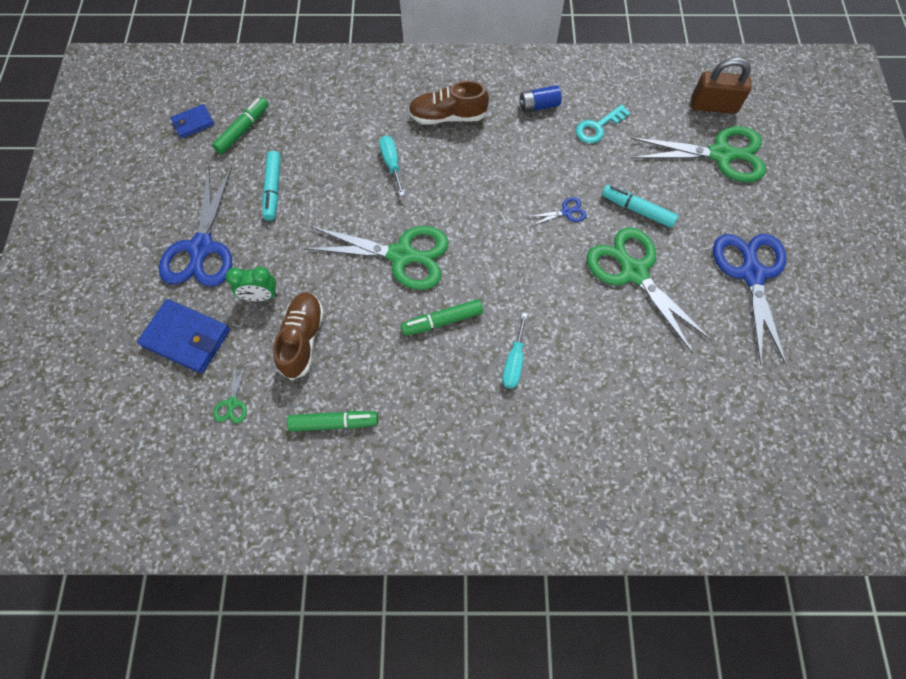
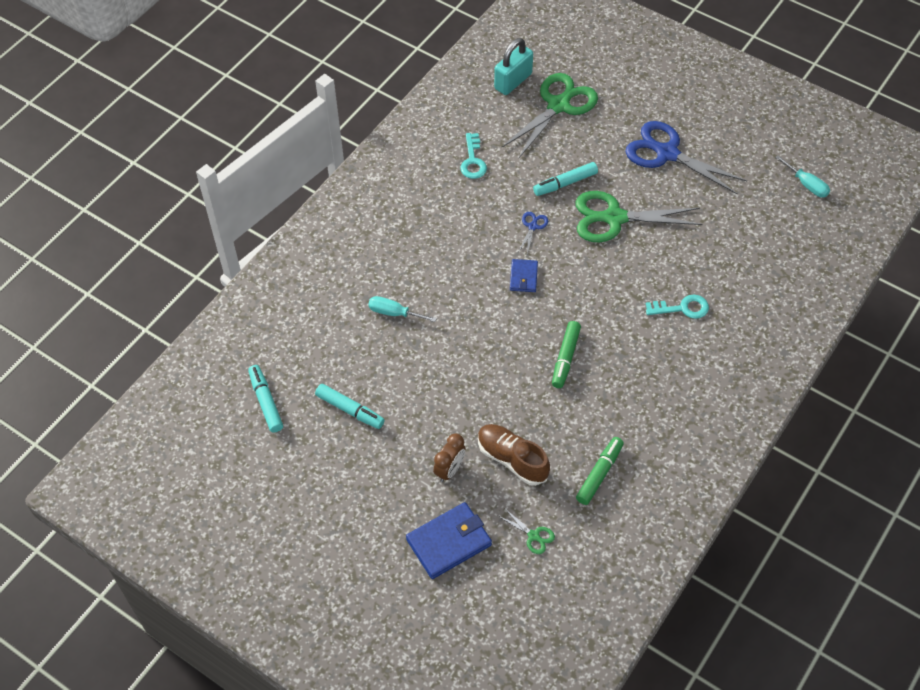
camera: 55 degrees left, 10 degrees down
(193, 123) = (224, 436): blue wallet -> blue wallet (523, 277)
(201, 248) = (367, 491): blue scissors -> none
(243, 130) = (266, 401): green marker -> turquoise marker
(260, 296) = (449, 470): green clock -> brown clock
(401, 255) = (487, 353): green scissors -> none
(447, 116) = (379, 249): brown shoe -> none
(514, 362) = (632, 332): turquoise screwdriver -> turquoise screwdriver (806, 185)
(539, 106) = (420, 184): blue battery -> none
(577, 392) = (682, 308): none -> turquoise key
(713, 106) = (513, 81): brown padlock -> turquoise padlock

